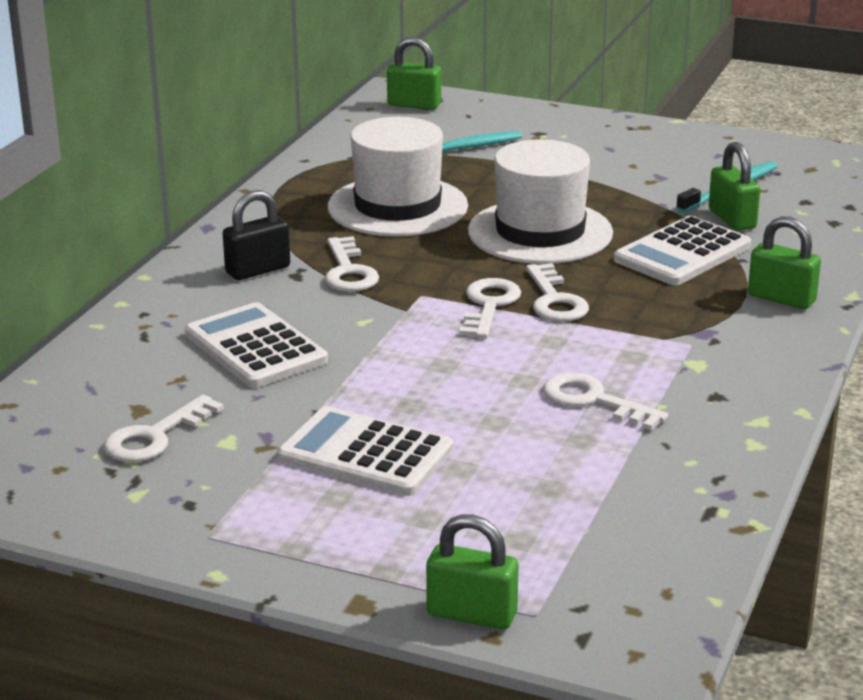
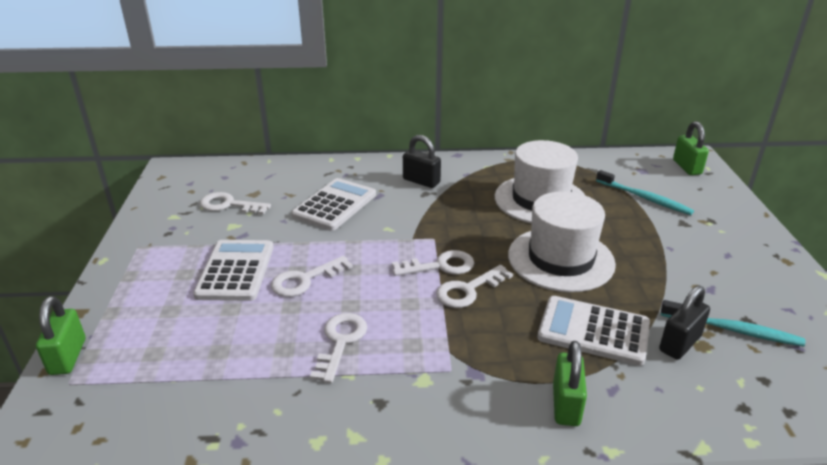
camera: 65 degrees right, 5 degrees up
(349, 271) = (443, 207): white key -> white key (305, 280)
(732, 219) = (679, 343): green padlock -> black padlock

